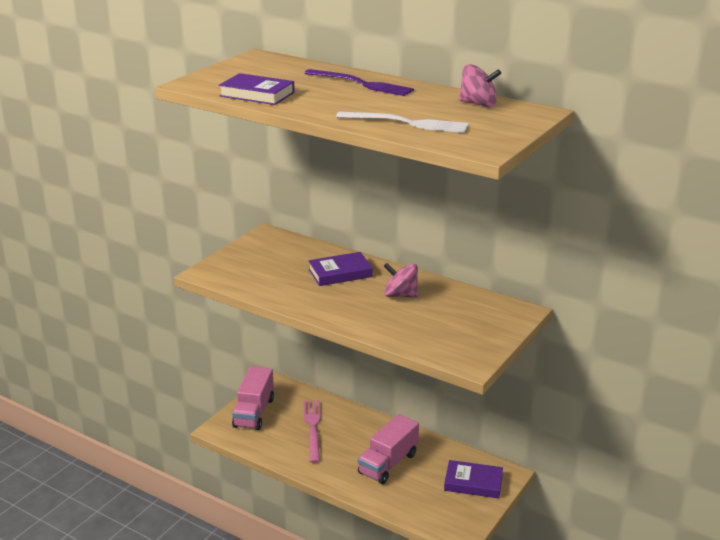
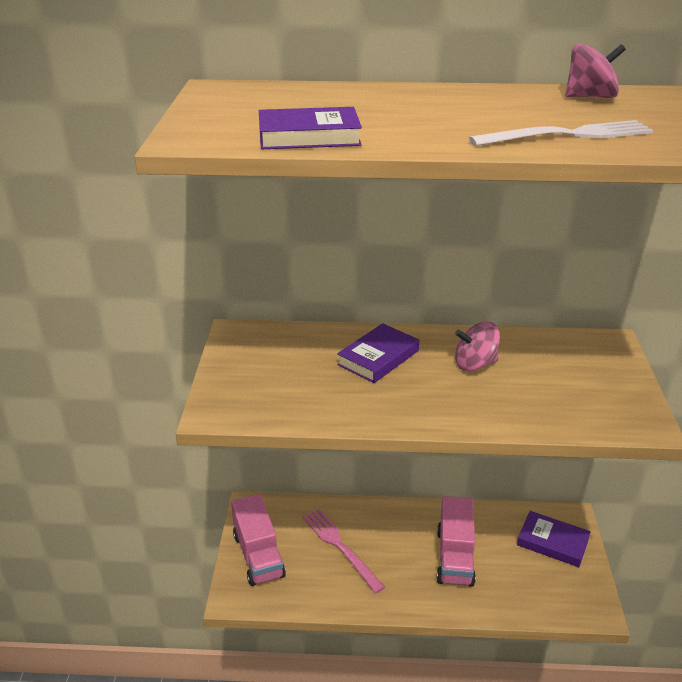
camera: 30 degrees left, 5 degrees up
(361, 84) = (413, 98): purple fork -> none
(473, 483) = (552, 542): purple book -> purple book turned 45 degrees clockwise

